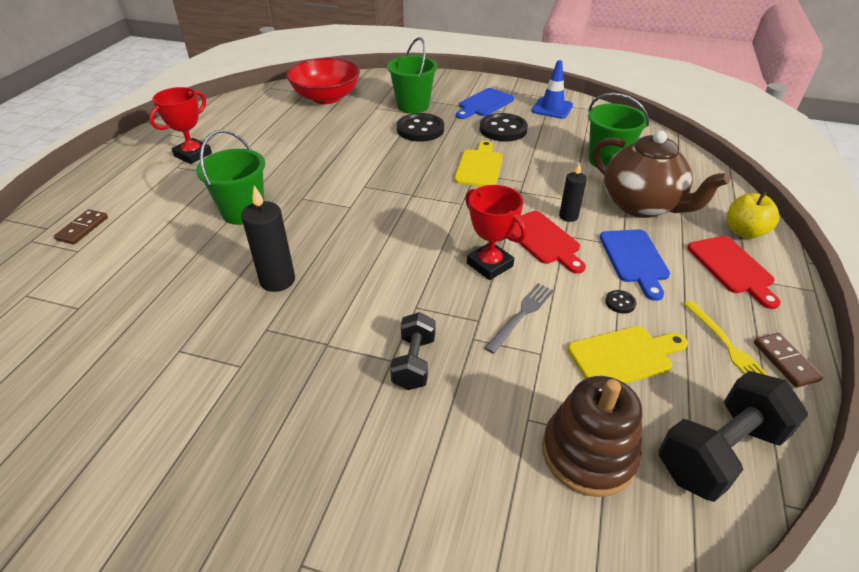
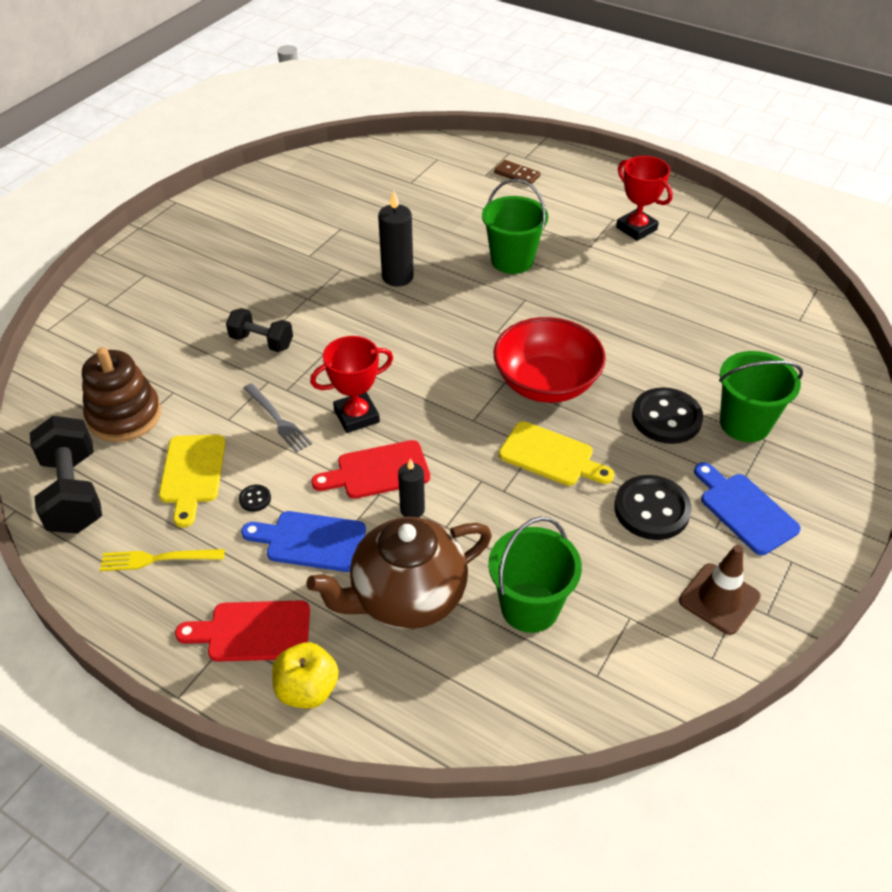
camera: 105 degrees right, 5 degrees up
(326, 98) = (779, 338): red bowl -> red bowl (546, 383)
(552, 108) = (719, 599): blue traffic cone -> brown traffic cone
(785, 361) = (115, 596): brown domino -> none

